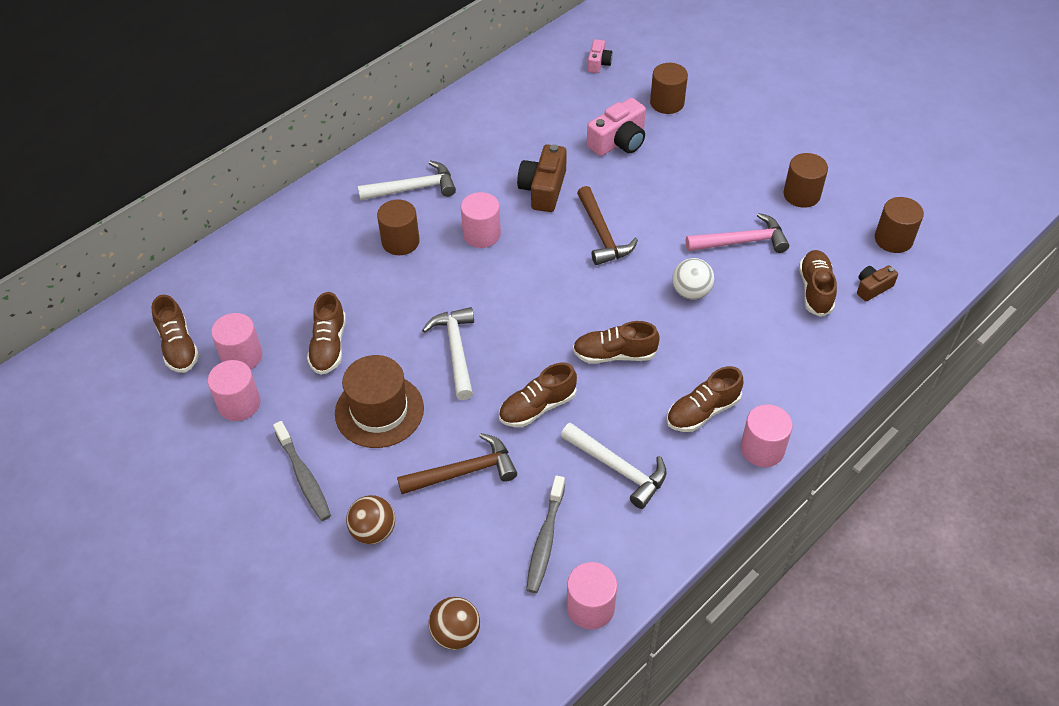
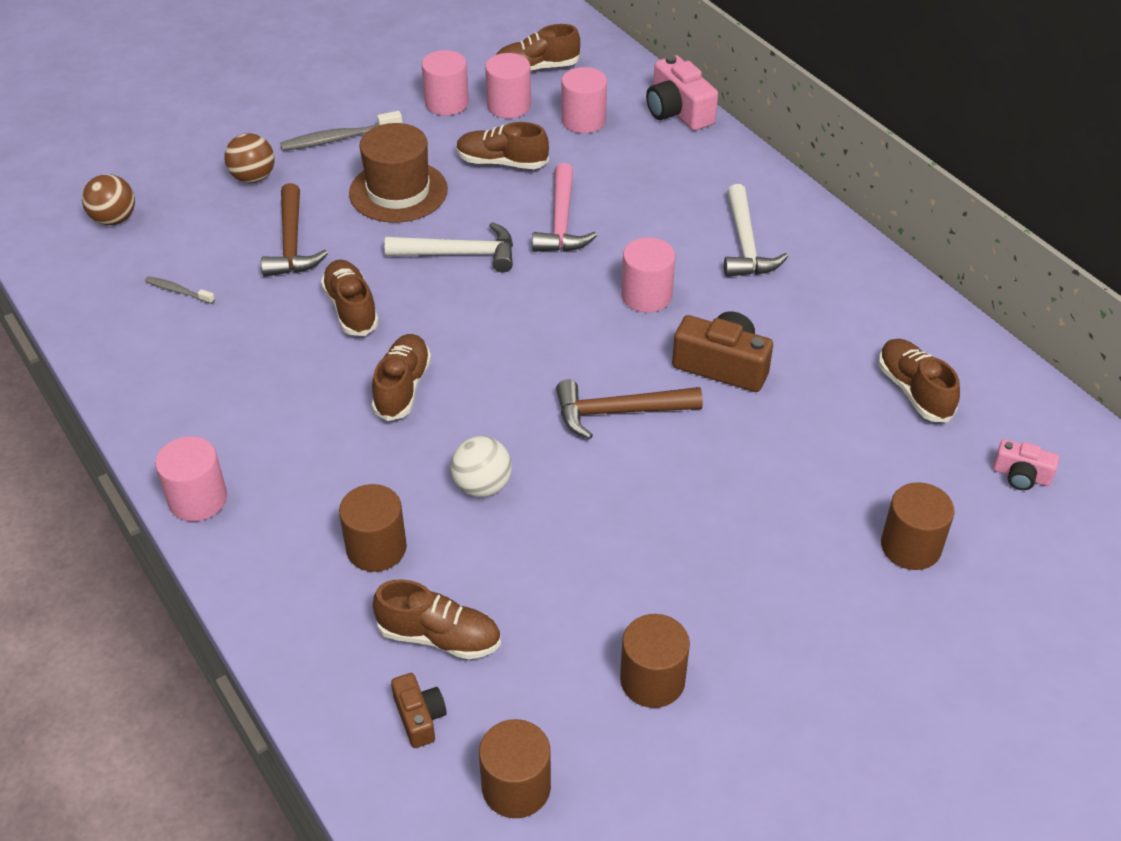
camera: 100 degrees right, 5 degrees down
(400, 242) = (650, 226): brown cylinder -> brown cylinder (376, 548)
(545, 540) = (178, 291): grey toothbrush -> grey toothbrush, size x0.58
(590, 607) = (84, 312): pink cylinder -> pink cylinder (583, 120)
(618, 141) = (817, 465): pink camera -> pink camera (678, 111)
(618, 468) = (236, 361): white hammer -> none
(702, 411) = (280, 454): brown shoe -> brown shoe (914, 391)
(741, 241) = (565, 569): pink hammer -> pink hammer (561, 222)

